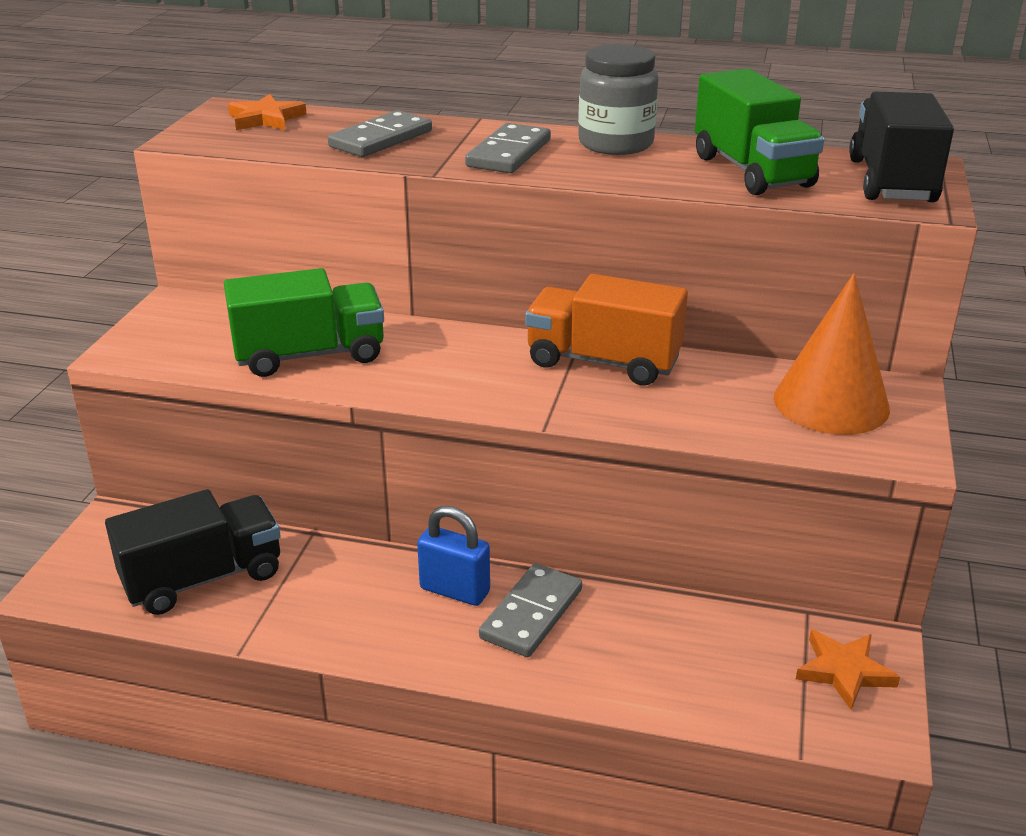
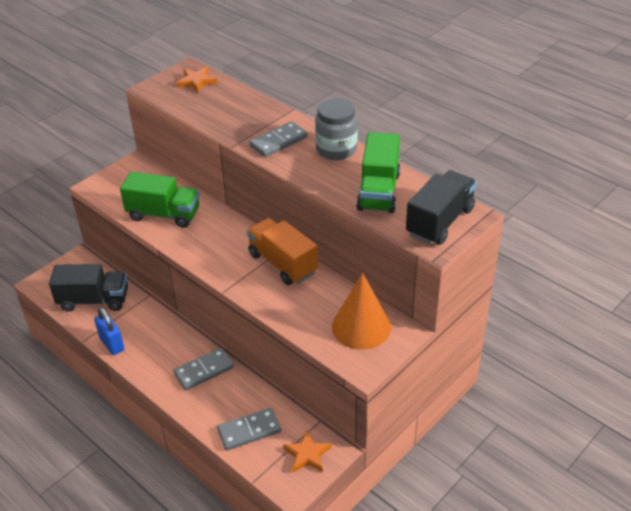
camera: 30 degrees right, 10 degrees up
(381, 139) = (232, 113): grey domino -> grey domino (249, 431)
(455, 590) = (183, 346): blue padlock -> blue padlock (112, 344)

